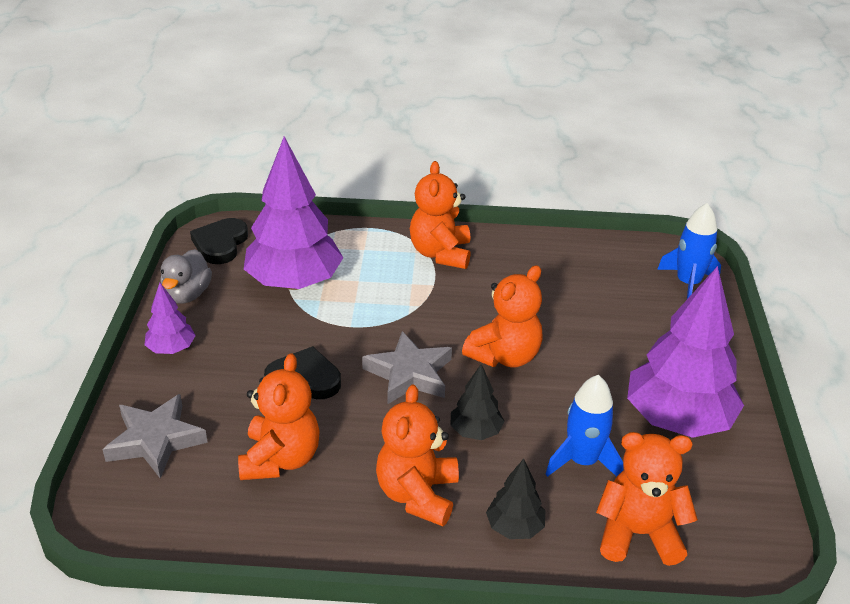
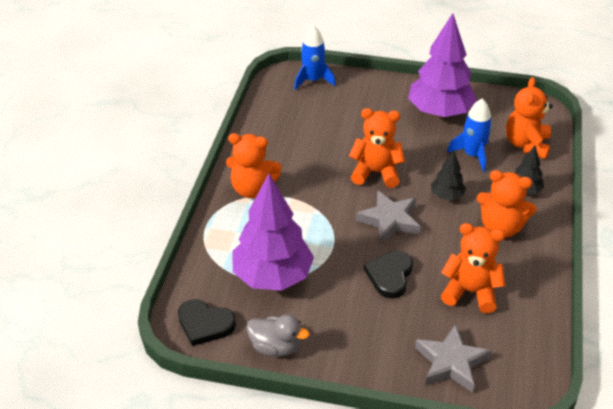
camera: 80 degrees left, 5 degrees up
(171, 349) = (347, 356): purple tree -> none
(504, 356) = (376, 172): orange teddy bear -> orange teddy bear turned 45 degrees counterclockwise

